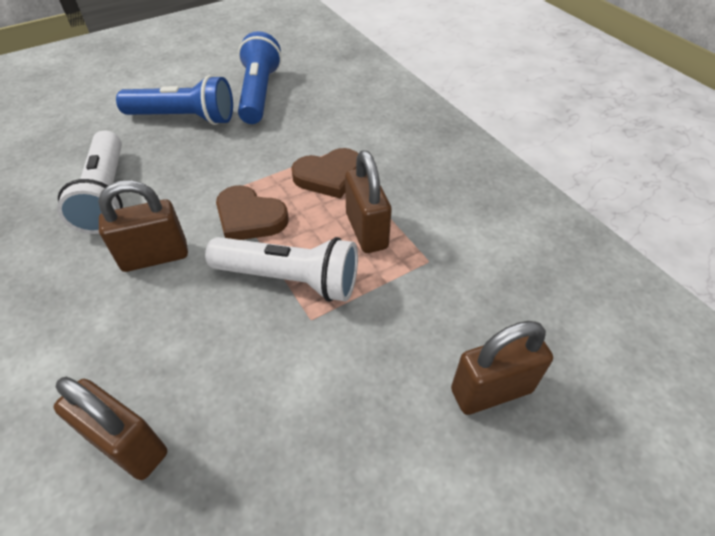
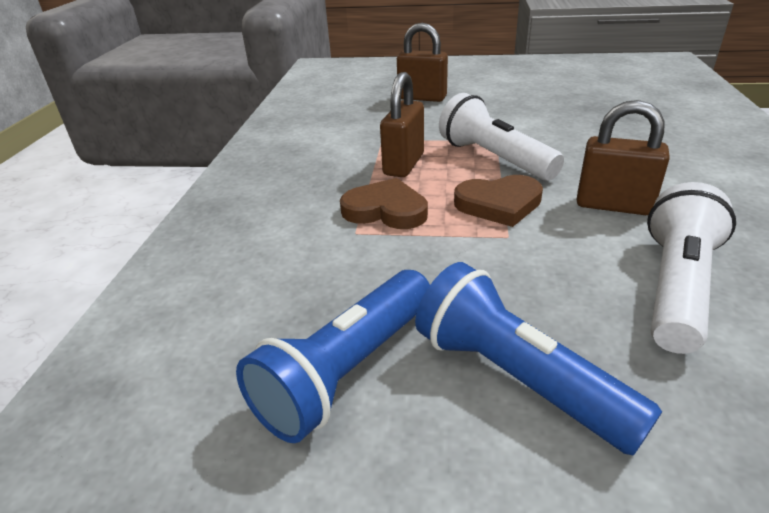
camera: 140 degrees left, 15 degrees down
(128, 445) = (646, 129): brown padlock -> none
(249, 218) = (499, 204): brown heart -> brown heart turned 105 degrees clockwise

